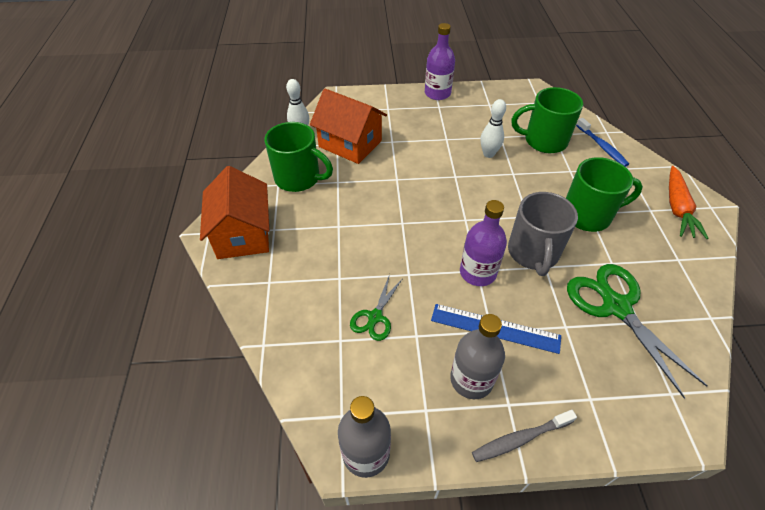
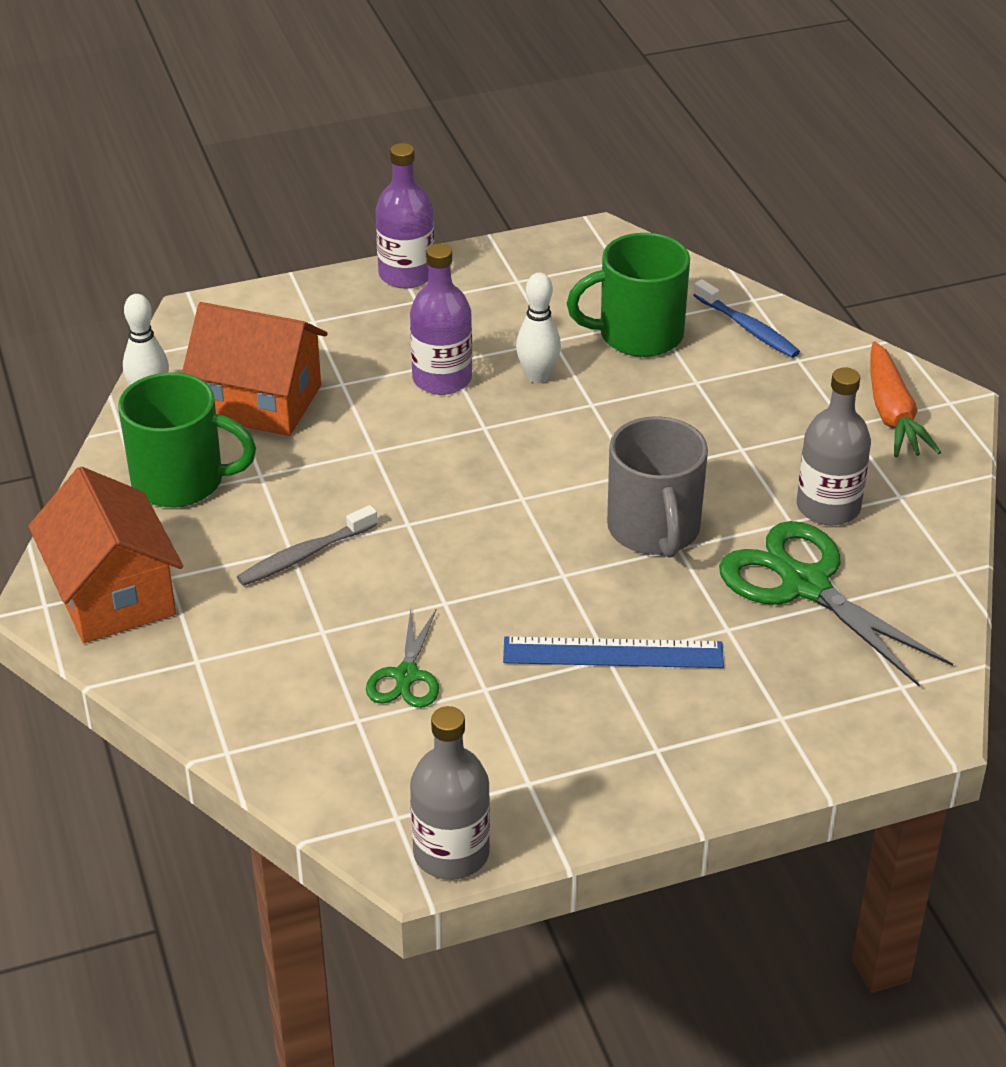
camera: 15 degrees left, 10 degrees down
(471, 379) = (591, 729): grey bottle -> grey bottle (828, 507)
(477, 272) = (565, 577): purple bottle -> purple bottle (442, 379)
(520, 439) = (683, 787): grey toothbrush -> grey toothbrush (304, 555)
(588, 215) = (739, 452): green mug -> none

